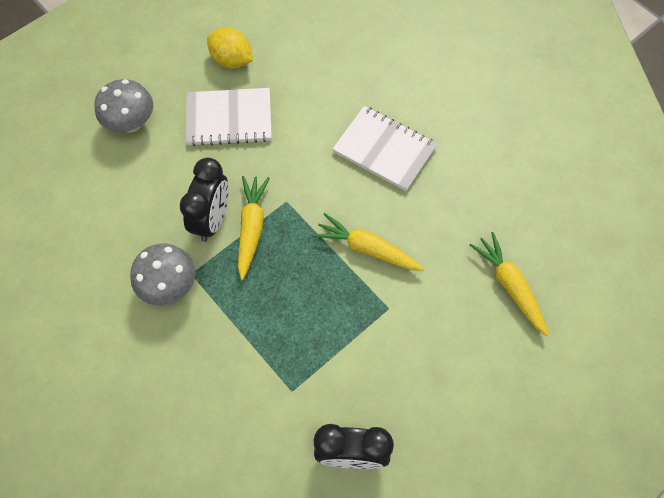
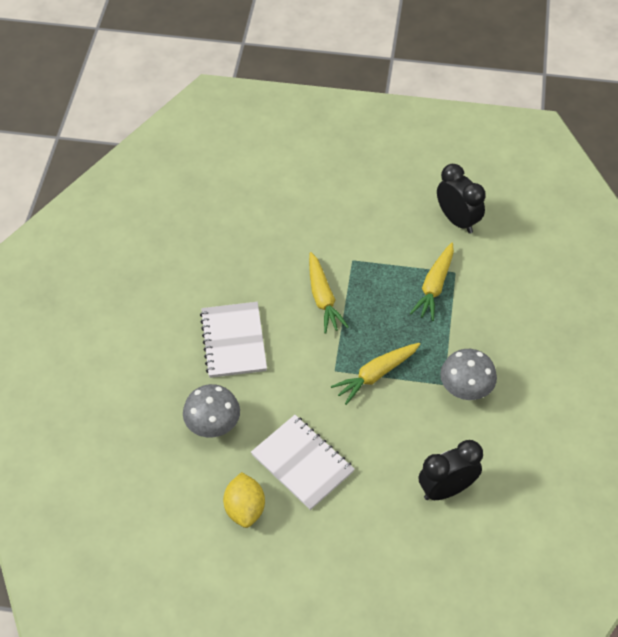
camera: 130 degrees left, 10 degrees down
(131, 123) = (374, 531): grey mushroom -> grey mushroom (213, 425)
(212, 220) = (394, 404): black clock -> black clock (446, 489)
(510, 286) = (274, 210): yellow carrot -> yellow carrot (434, 286)

